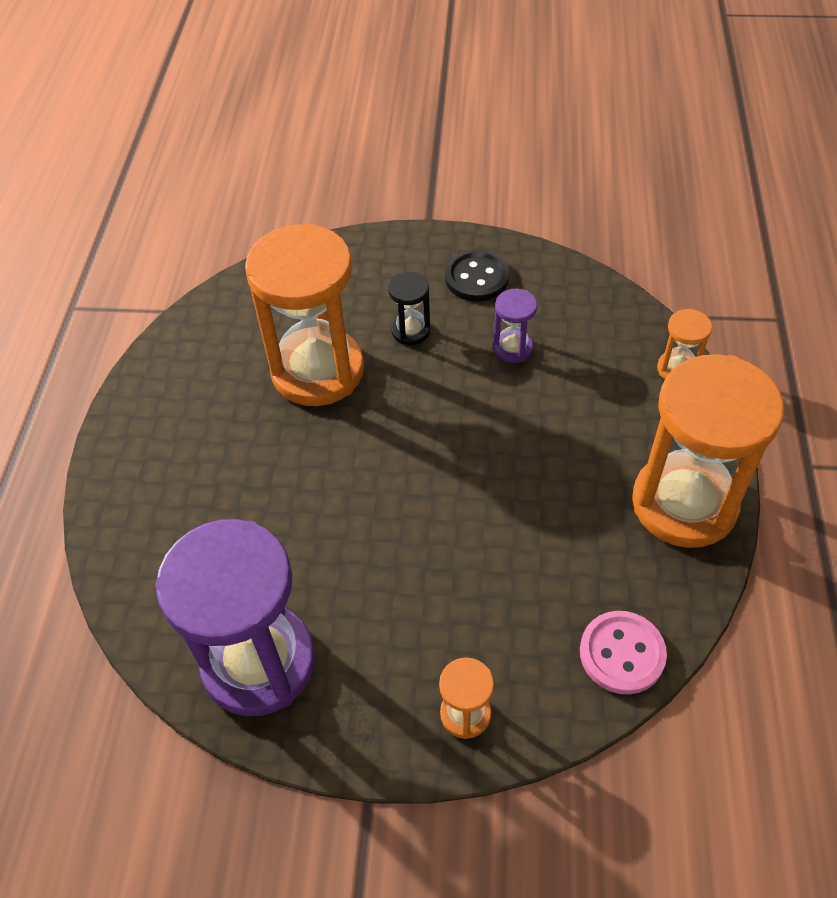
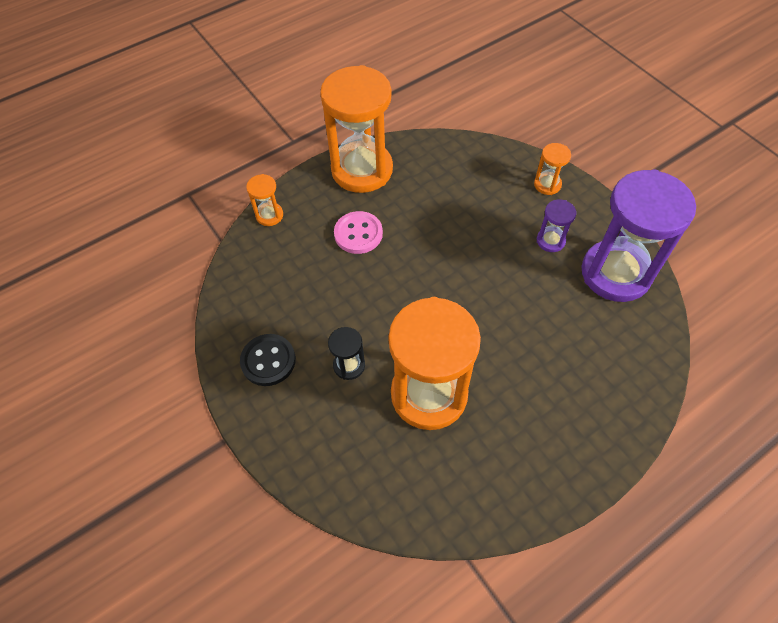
camera: 130 degrees left, 5 degrees up
(512, 348) = (317, 300): purple hourglass -> purple hourglass (550, 241)
(622, 653) = (463, 152): pink button -> pink button (358, 234)

